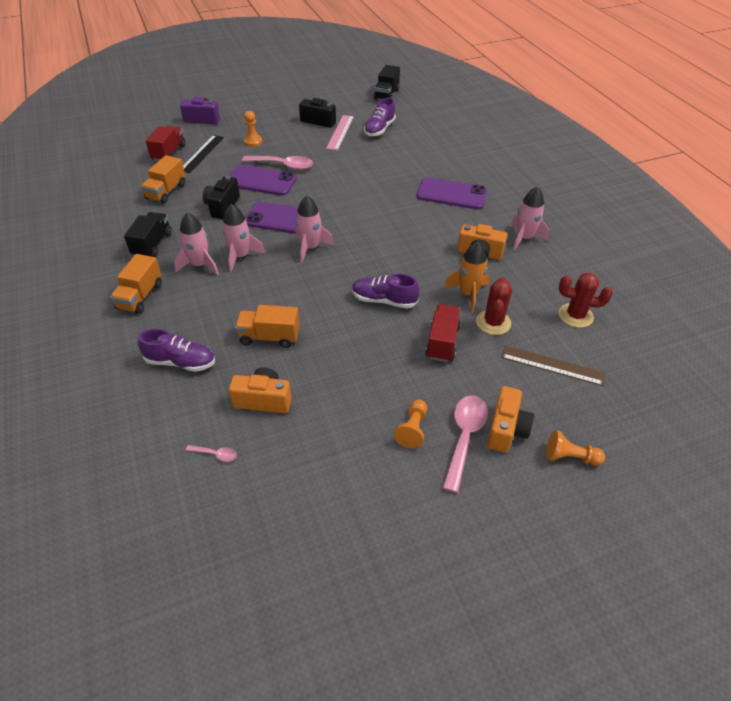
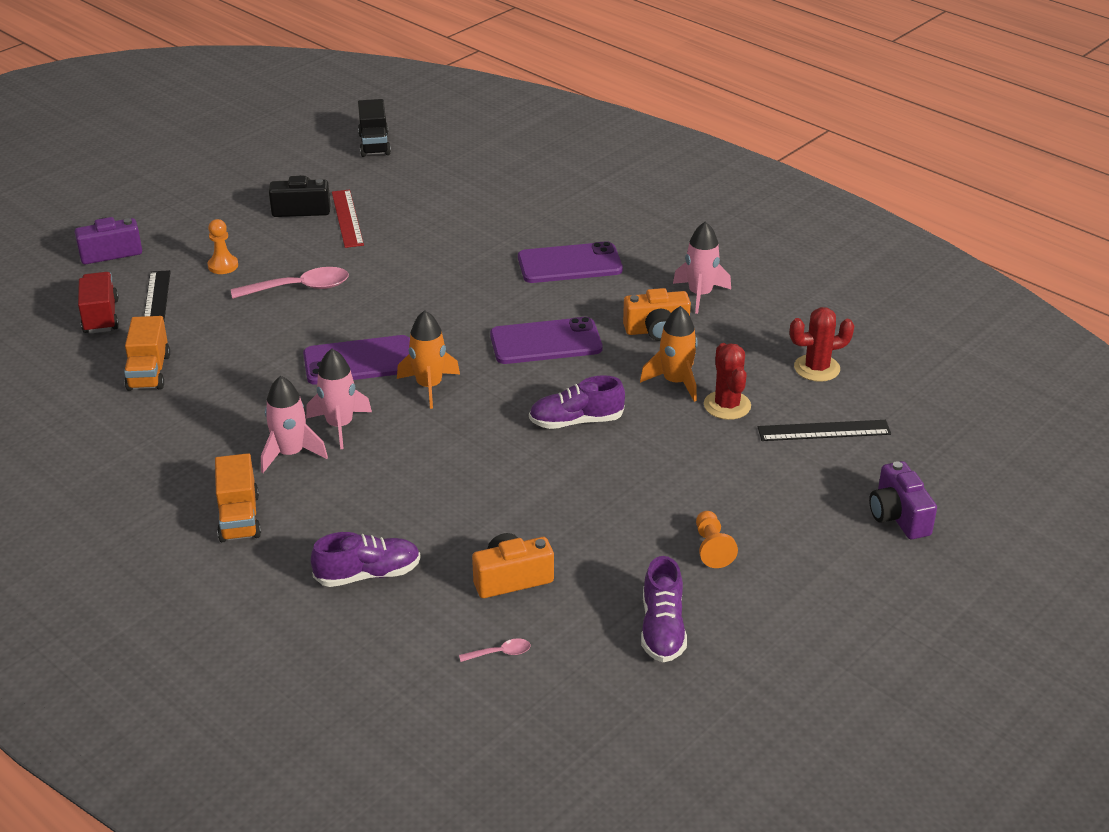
camera: 25 degrees left, 10 degrees down
(152, 244) = (195, 449): black truck -> none
(222, 206) = (255, 369): black camera -> none
(261, 181) = (284, 319): purple phone -> purple phone (546, 342)
(269, 337) = (461, 509): orange truck -> none
(310, 247) = (429, 386): pink rocket -> orange rocket
(340, 132) = (347, 218): pink ruler -> red ruler
(379, 129) = (403, 199): purple shoe -> purple shoe (662, 629)
(442, 342) = (681, 446): red truck -> none
(464, 437) = (774, 536): pink spoon -> none
(506, 429) = (815, 512): orange camera -> none
(552, 365) = (824, 431): brown ruler -> black ruler
(570, 457) = (898, 516): orange pawn -> purple camera

